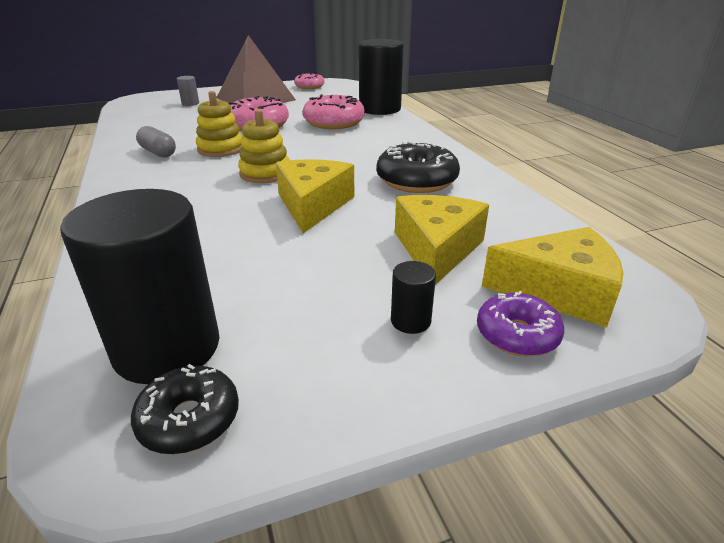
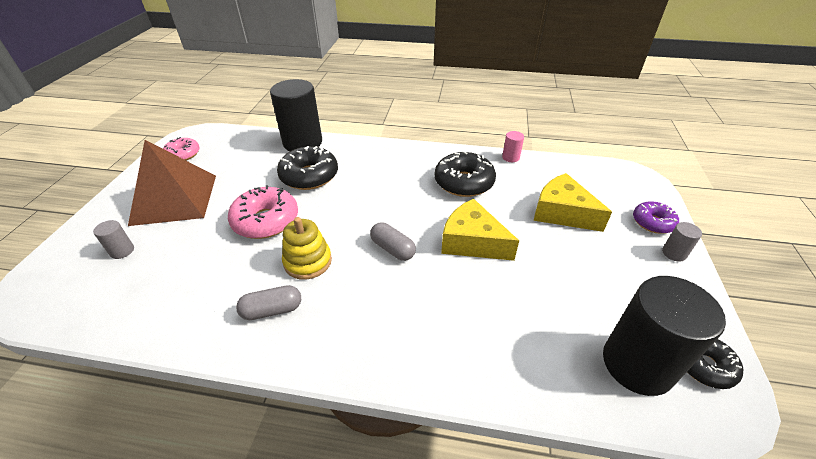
camera: 60 degrees left, 10 degrees up
(265, 173) = (393, 249): yellow stacking toy -> grey capsule
(334, 123) = (309, 176): pink donut -> black donut
(410, 321) = (633, 252): black cylinder -> none
(452, 367) = (674, 253): none -> grey cylinder
(514, 195) = (510, 157): none -> pink cylinder
(559, 291) = (620, 193): yellow cheese -> none

